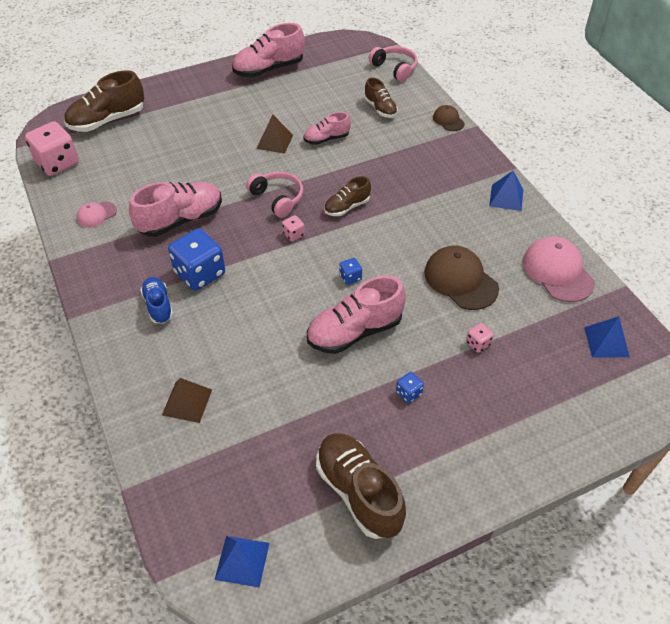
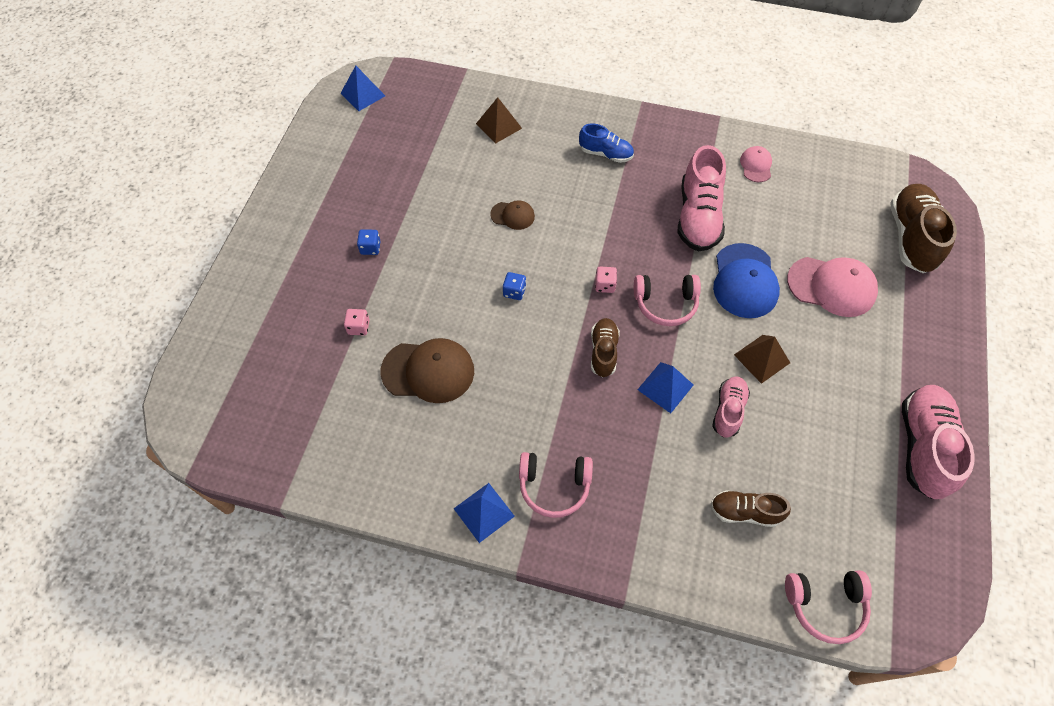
camera: 130 degrees right, 10 degrees up
(57, 163) = (859, 171): pink dice -> none
(200, 273) = (617, 195): blue dice -> none
(219, 173) = (744, 281): none -> blue cap
(354, 331) = (457, 255): pink shoe -> none
(358, 492) = (337, 170): brown shoe -> none
(448, 120) = (661, 574): brown cap -> brown cap (513, 215)
(456, 179) = (554, 486): none -> pink headphones
(557, 271) = (355, 462): pink cap -> pink cap (831, 286)
(606, 342) = (256, 424): blue pyramid -> blue pyramid (665, 387)

